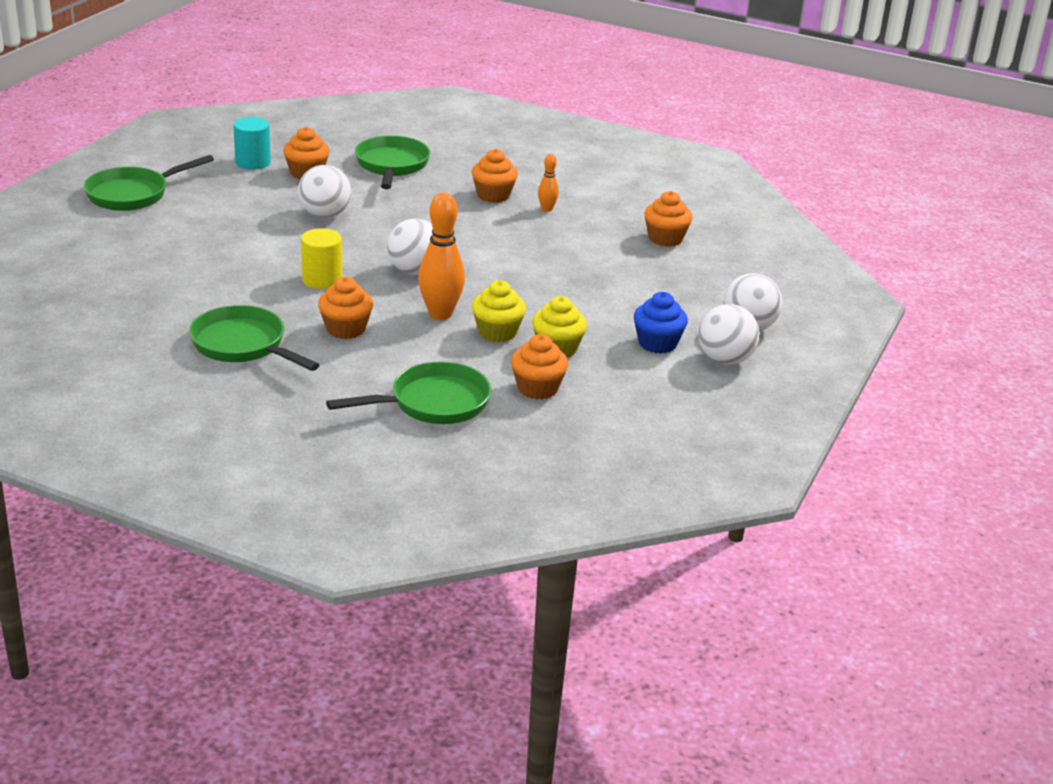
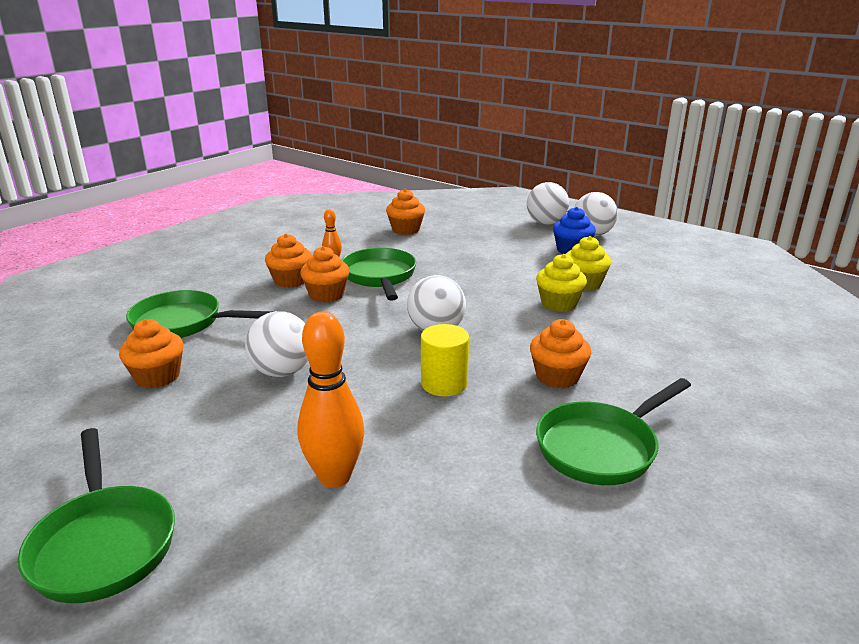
camera: 75 degrees left, 5 degrees down
(253, 162) = (88, 416): turquoise cylinder -> none
(433, 403) = (691, 342): green pan -> green pan (379, 276)
(440, 314) = (525, 325): orange bowling pin -> orange bowling pin (334, 477)
(537, 388) = (651, 297): orange cupcake -> orange cupcake (326, 295)

